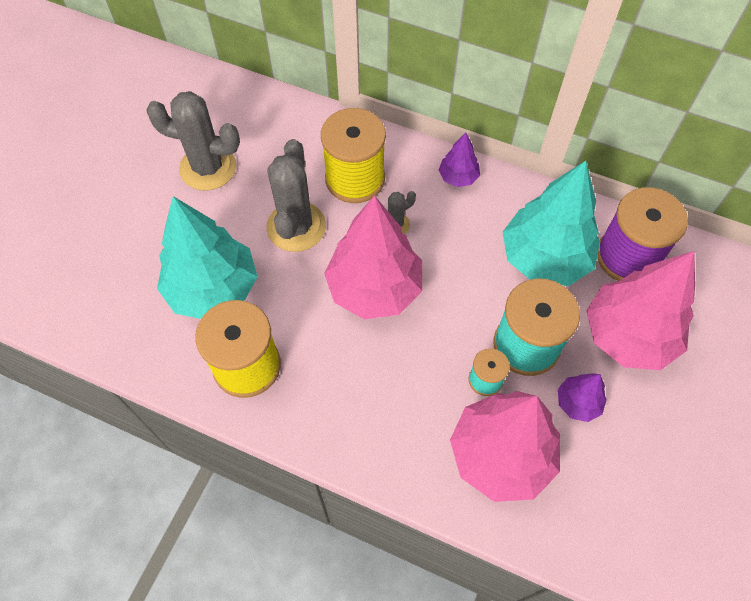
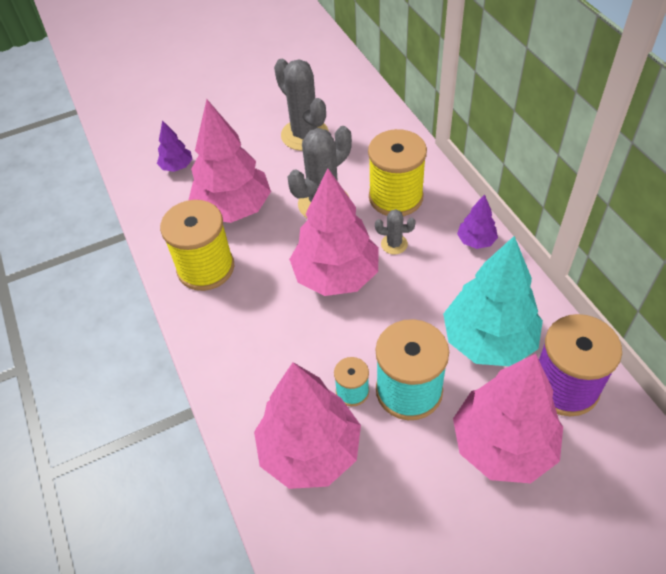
camera: 45 degrees right, 10 degrees down
(213, 289) = (233, 209): turquoise tree -> pink tree
(578, 403) = (407, 461): purple tree -> purple tree (177, 167)

